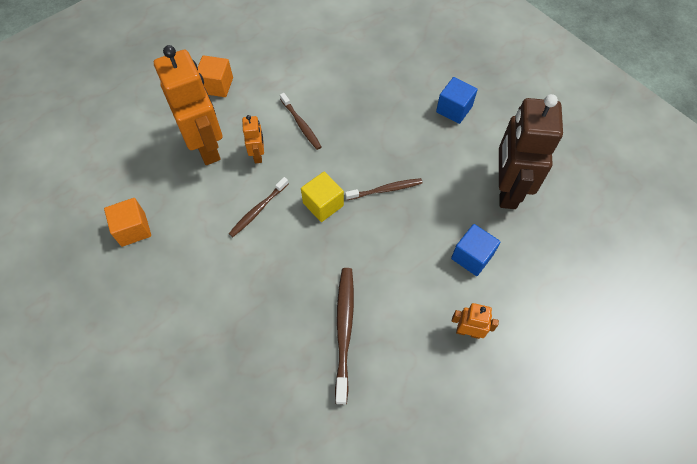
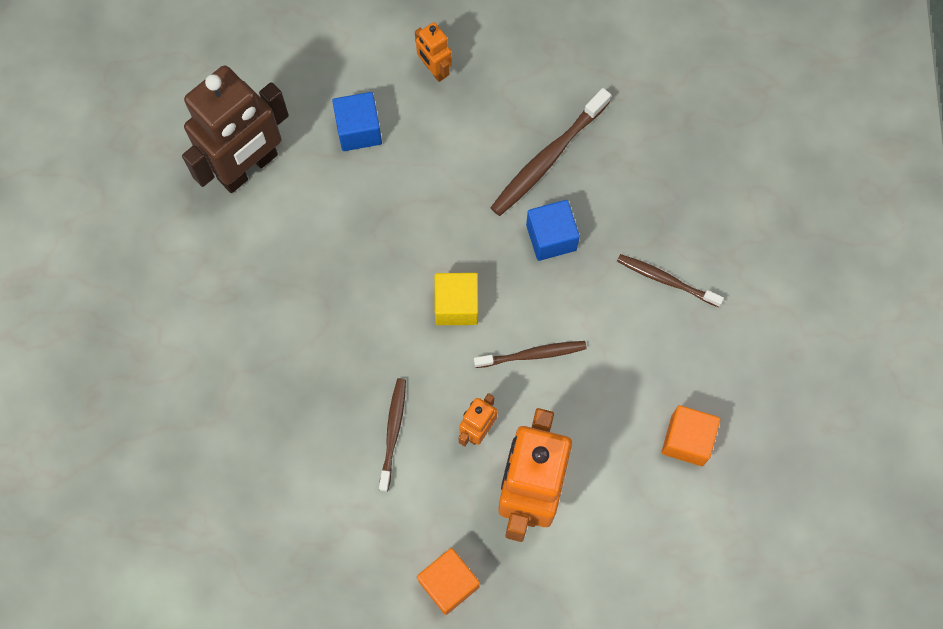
camera: 140 degrees left, 10 degrees up
(386, 190) = (374, 268): brown toothbrush -> brown toothbrush (666, 280)
(454, 109) = (197, 306): blue cube -> blue cube (551, 237)

